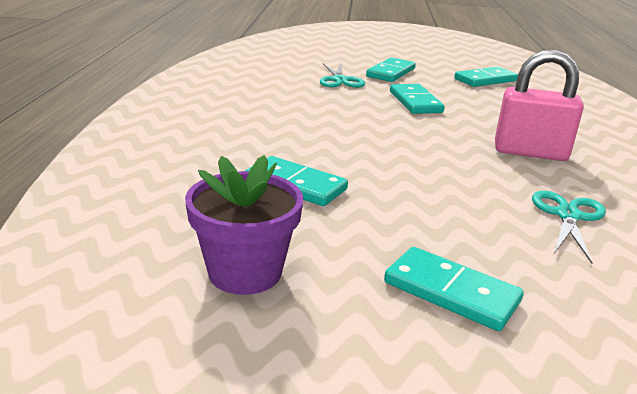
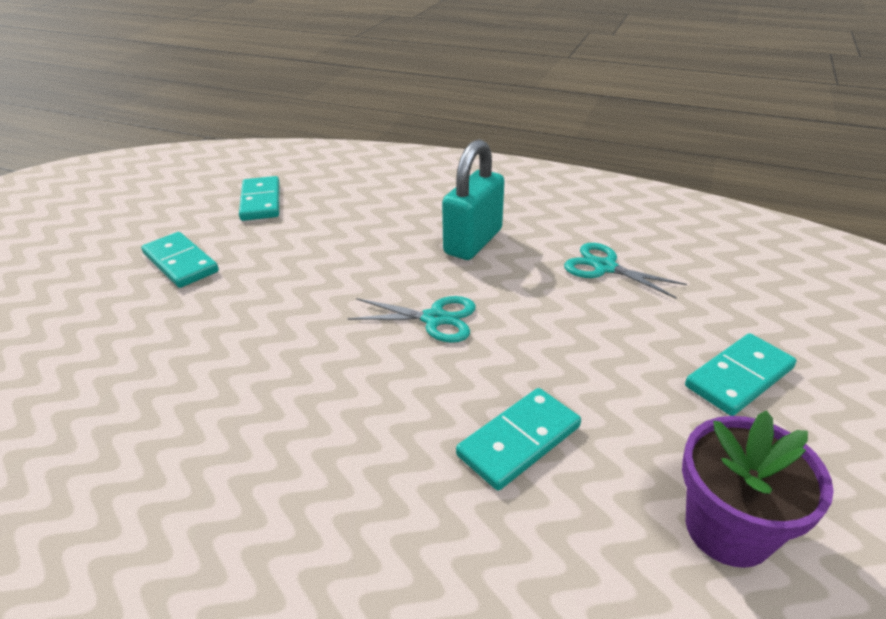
camera: 70 degrees left, 10 degrees up
(340, 80) = (175, 317): turquoise scissors -> turquoise scissors (434, 319)
(415, 102) = (301, 273): turquoise domino -> none
(530, 152) = (473, 242): pink padlock -> turquoise padlock

